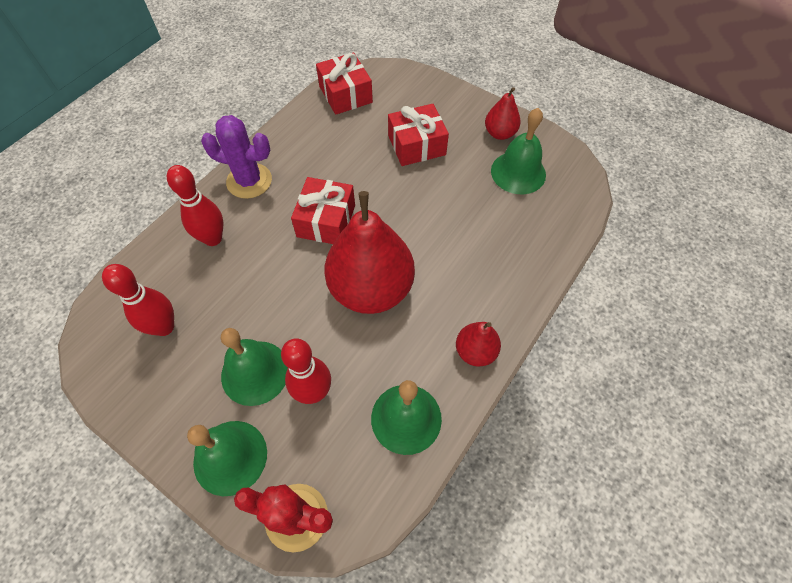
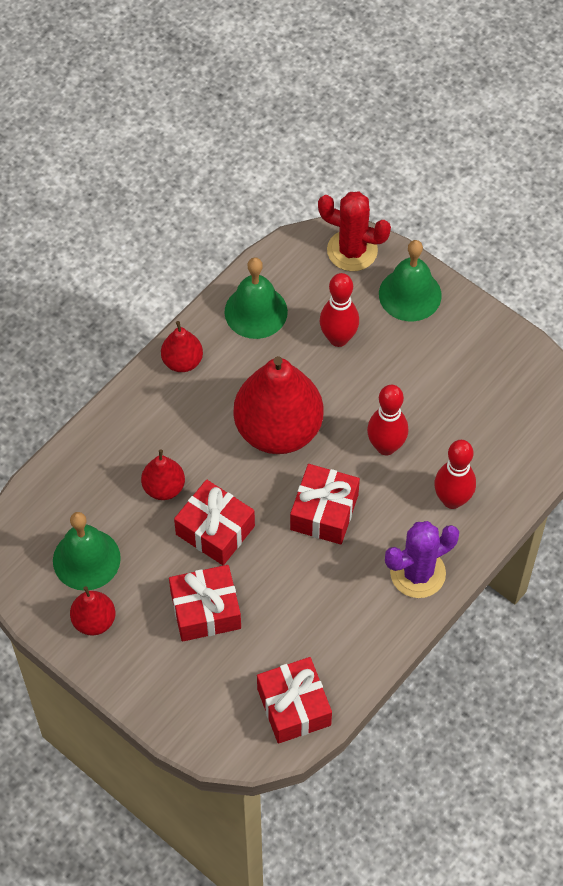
camera: 175 degrees left, 0 degrees up
(164, 327) = (488, 407): red bowling pin -> red bowling pin (386, 446)
(249, 181) = (417, 573): purple cactus -> purple cactus turned 45 degrees counterclockwise
(255, 372) = (394, 359): green bell -> none
(418, 200) = (215, 530): none -> red gift
(468, 230) = (164, 487): none -> red pear

